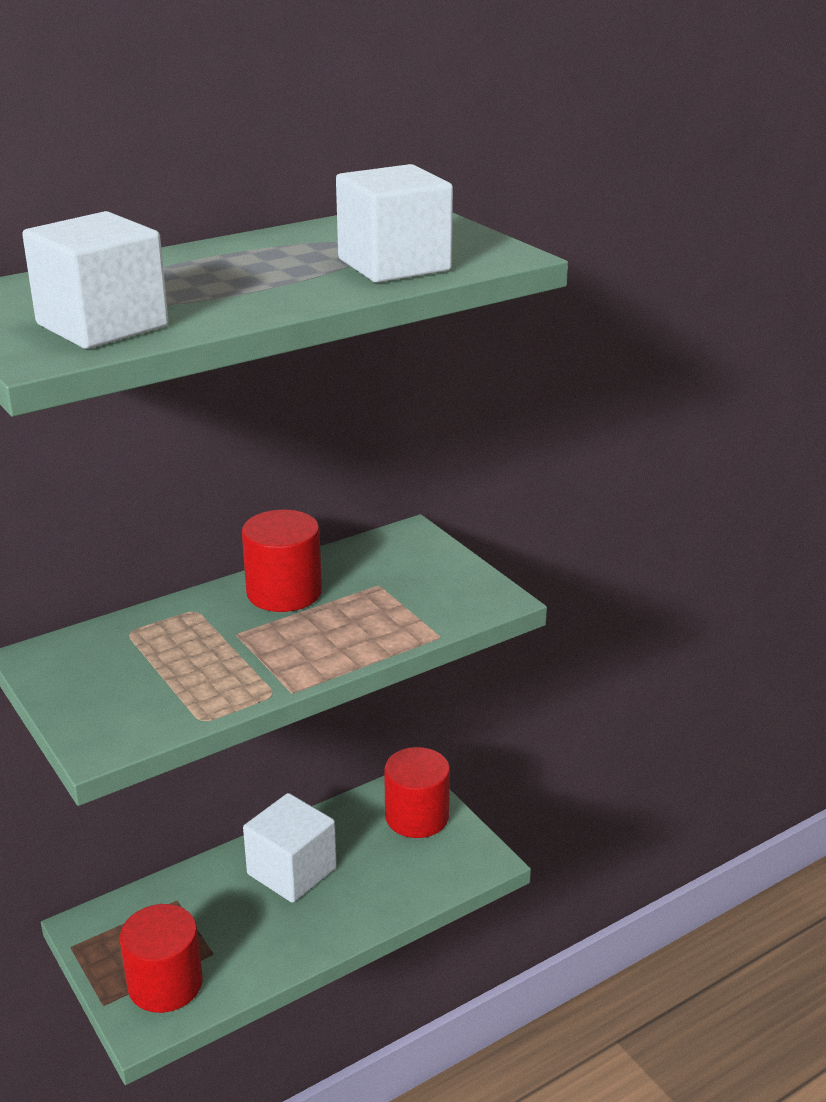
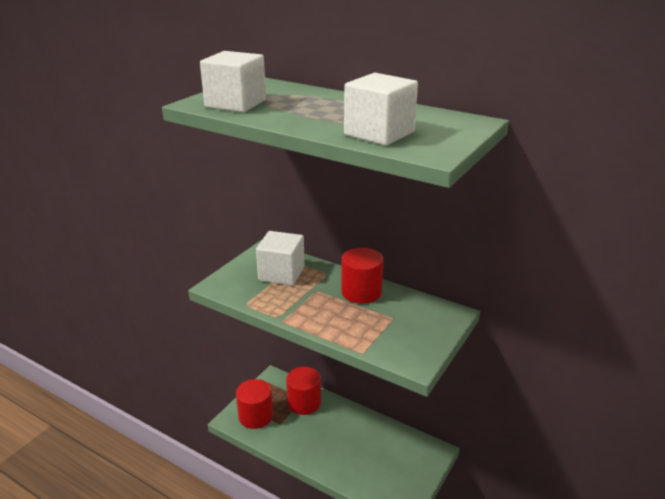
camera: 65 degrees right, 0 degrees up
(292, 871) = (344, 429): white cube -> white cube (281, 273)
(417, 816) = (414, 463): red cylinder -> red cylinder (304, 403)

